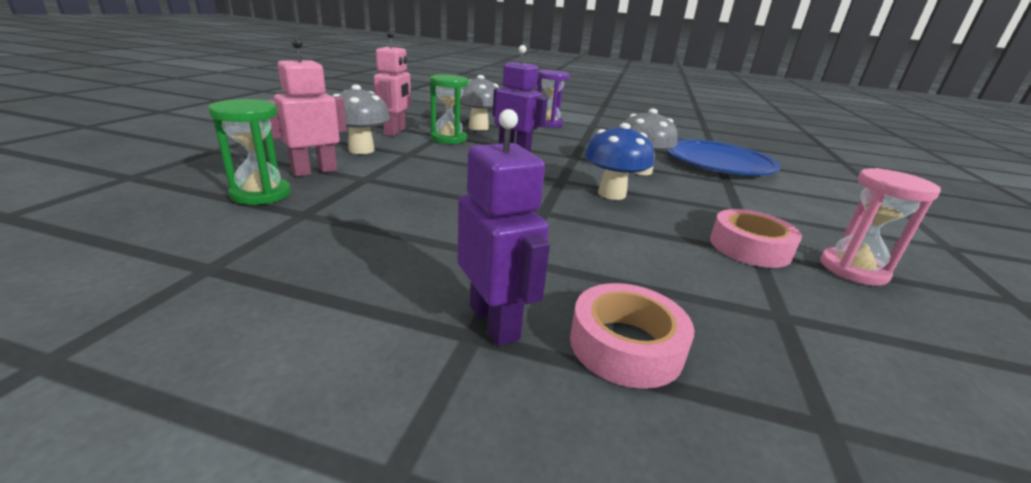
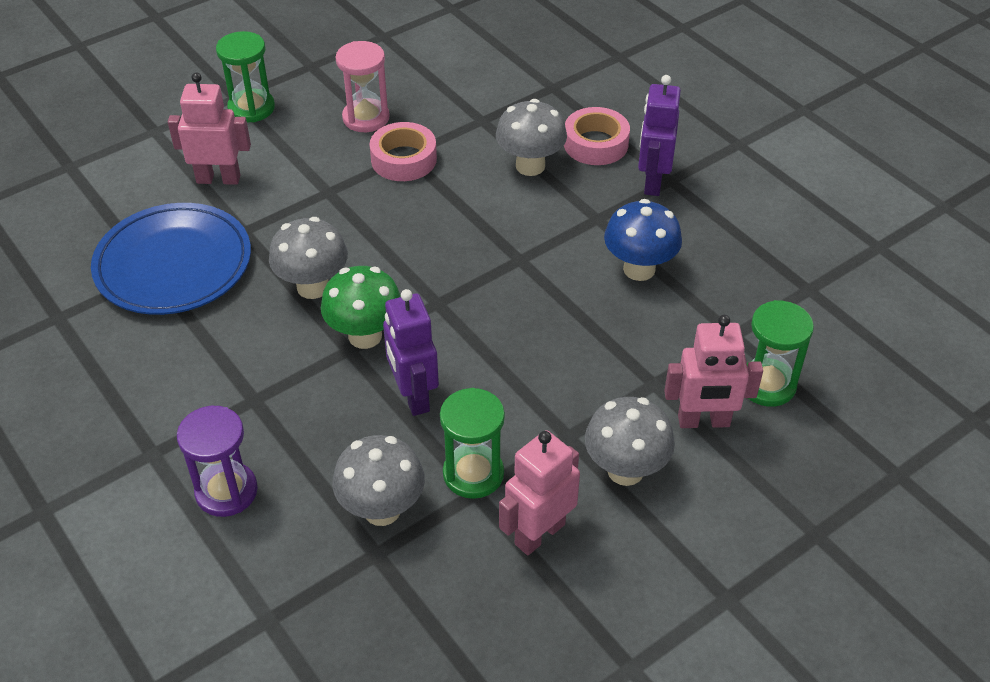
camera: 140 degrees left, 20 degrees up
(576, 162) = (365, 336): none -> green mushroom
(611, 194) = (416, 259): blue mushroom -> blue mushroom (639, 269)
(649, 284) = (530, 166): none -> grey mushroom
(803, 198) = (218, 179): none -> pink robot
(918, 243) = (251, 108): none -> green hourglass

